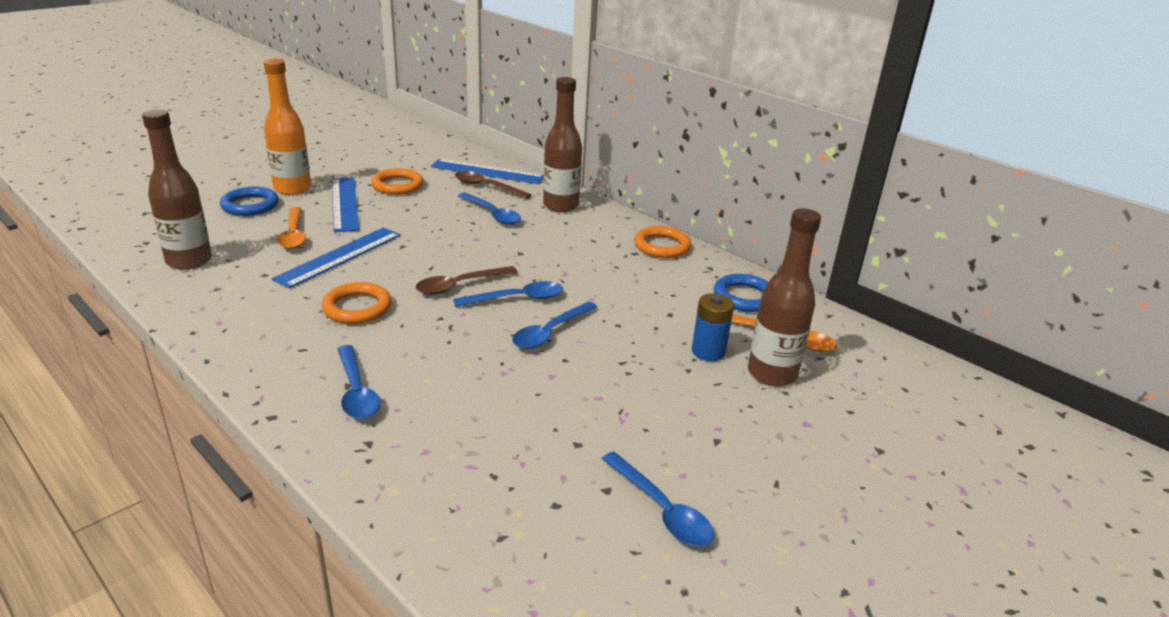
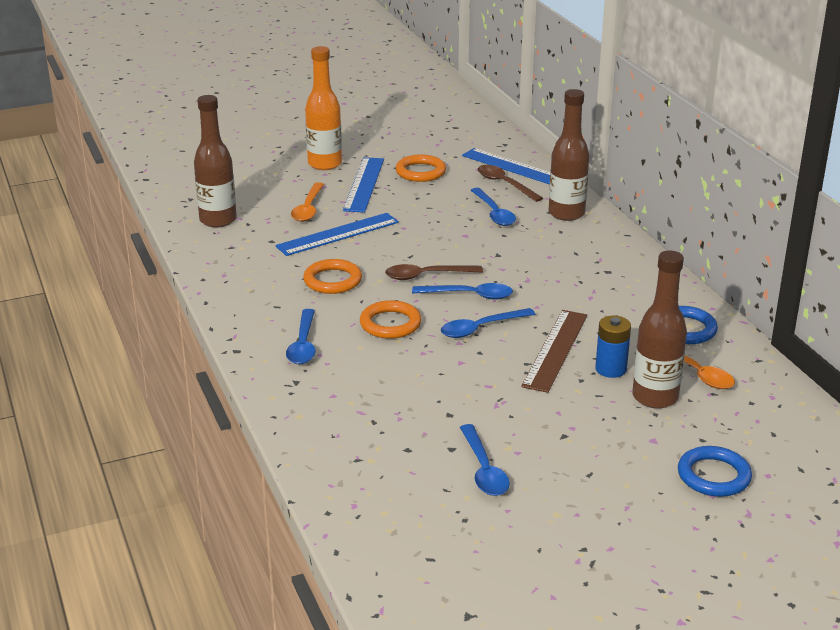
camera: 25 degrees right, 0 degrees up
(250, 205) = (283, 175): blue ring -> blue ring (713, 476)
(641, 342) = (555, 350): none -> brown ruler
(661, 246) = (640, 269): orange ring -> orange ring (390, 324)

